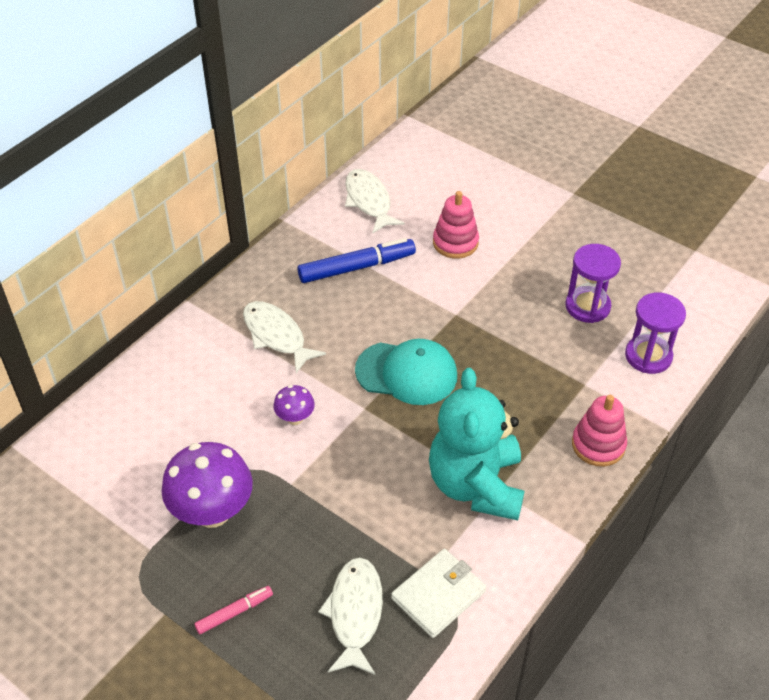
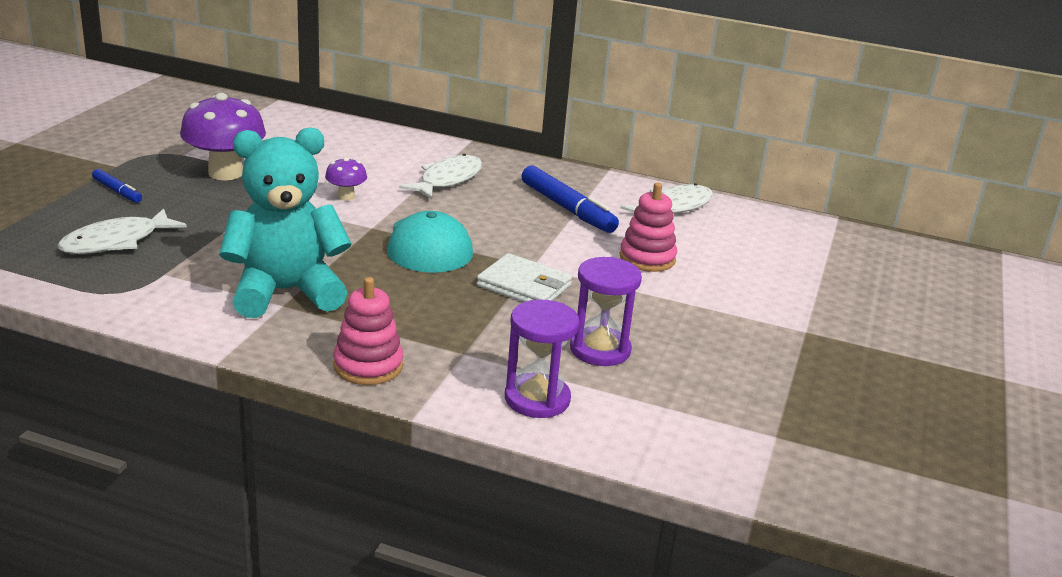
camera: 70 degrees right, 20 degrees down
(234, 612) = (117, 191): pink marker -> blue marker
(355, 613) = (116, 242): white fish -> white fish turned 150 degrees clockwise
(438, 595) = (139, 280): white wallet -> white wallet (524, 285)

